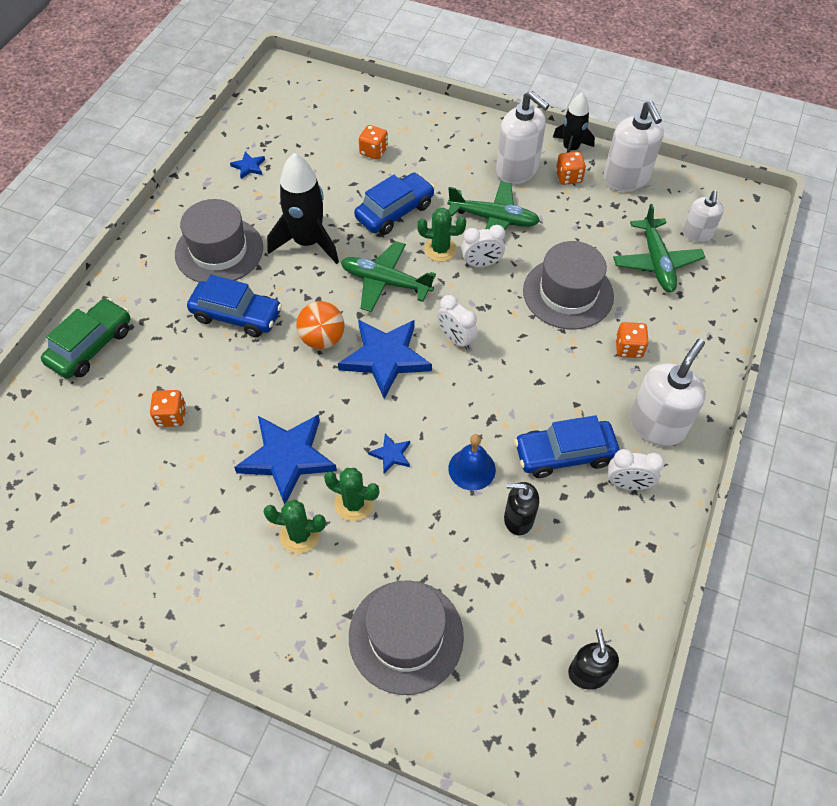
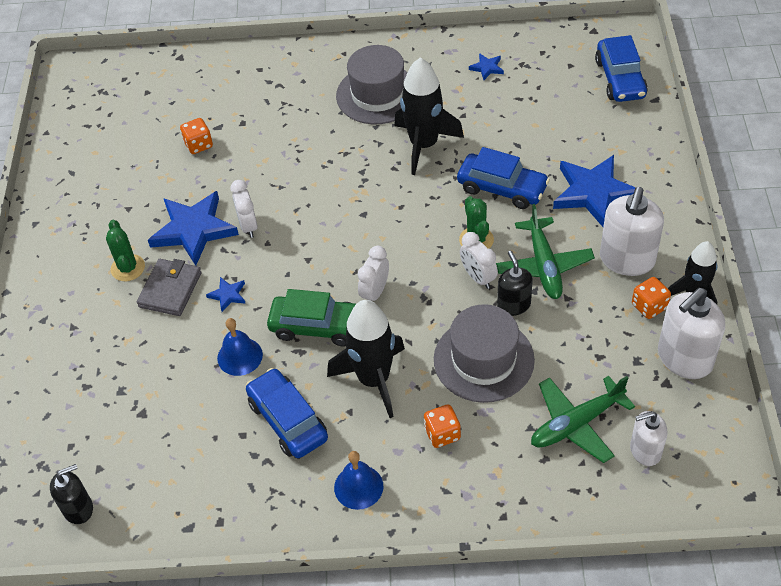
camera: 70 degrees right, 5 degrees down
(91, 346) = (239, 70): green car -> green car (317, 326)
(237, 315) = (316, 137): blue car -> blue car (620, 79)
(322, 339) = (322, 201): orange ball -> none
(354, 503) = (170, 290): green cactus -> grey wallet
(373, 151) = (570, 141): orange dice -> none
(385, 282) = (411, 216): green plane -> none
(385, 358) = (325, 251): blue star -> blue star (593, 193)
(406, 636) = (67, 370): grey hat -> none
(518, 519) = (204, 408): black soap dispenser -> black soap dispenser (513, 305)
(551, 374) = (374, 379): none -> black rocket
(627, 484) = (278, 482): white clock -> white clock (248, 226)
(657, 425) = (358, 487): white soap dispenser -> blue bell

